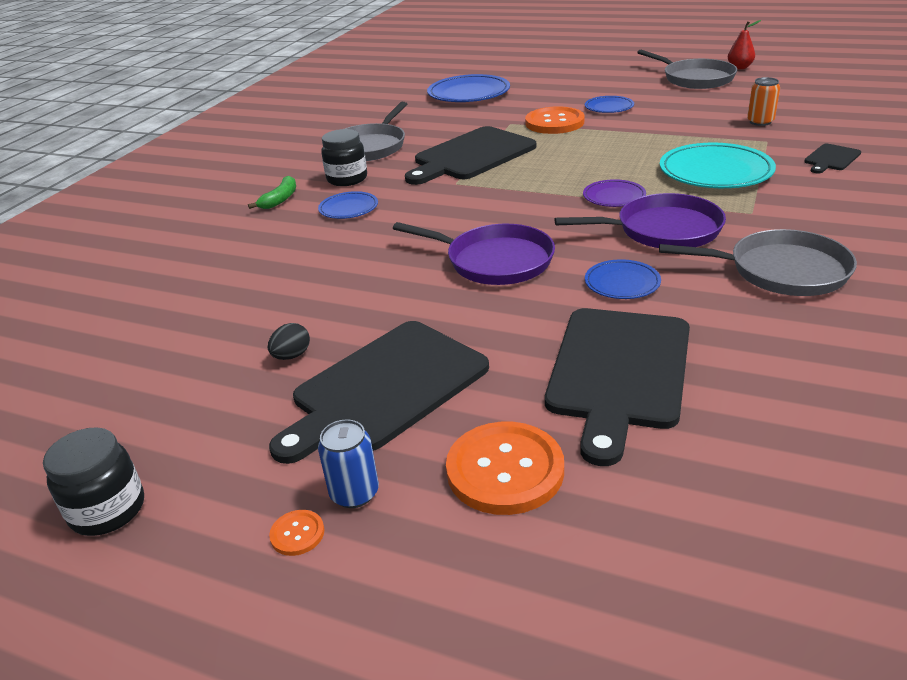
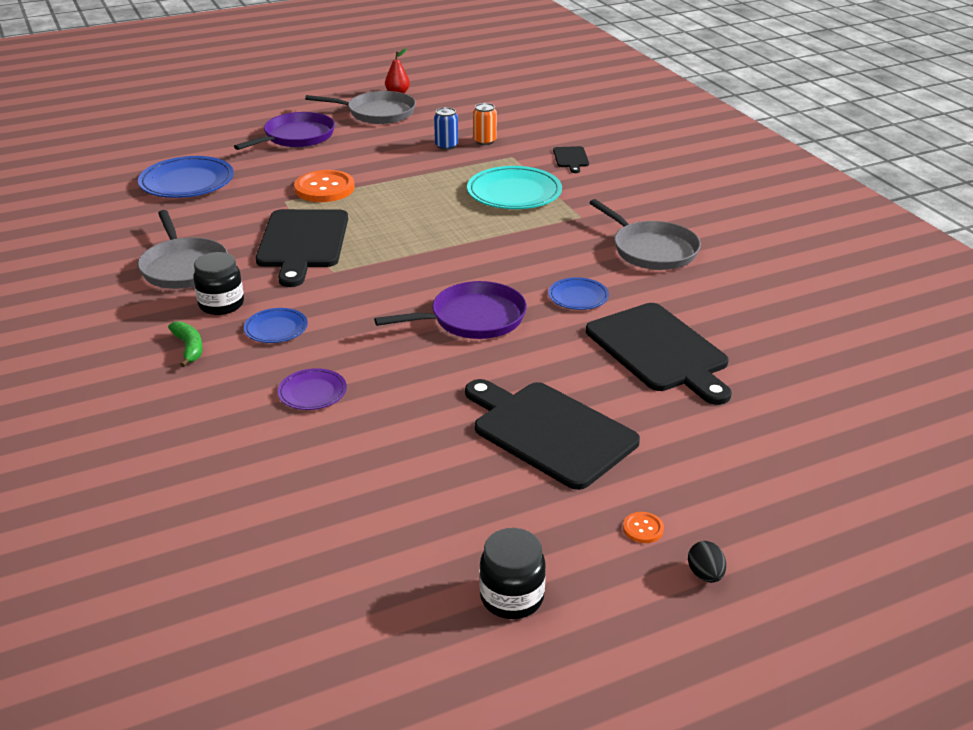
camera: 50 degrees left, 0 degrees up
(292, 356) = (449, 449): black egg -> black egg (705, 575)
(354, 493) = (635, 492): blue can -> blue can (446, 146)
(385, 388) = (549, 432): black cutting board -> black cutting board turned 135 degrees clockwise
(505, 470) = (688, 432): orange button -> none
(609, 107) = (348, 160): blue plate -> none
(614, 197) = (476, 237): purple plate -> purple plate (312, 392)
(663, 230) = (546, 250): purple pan -> purple pan (296, 137)
(781, 271) = (651, 250): grey pan -> grey pan turned 90 degrees clockwise

